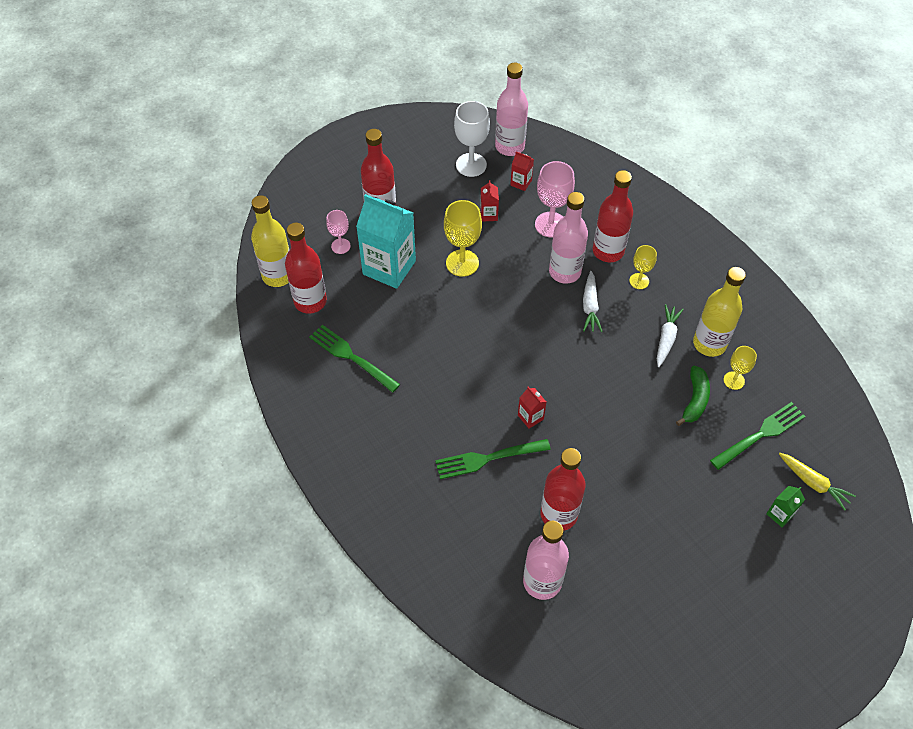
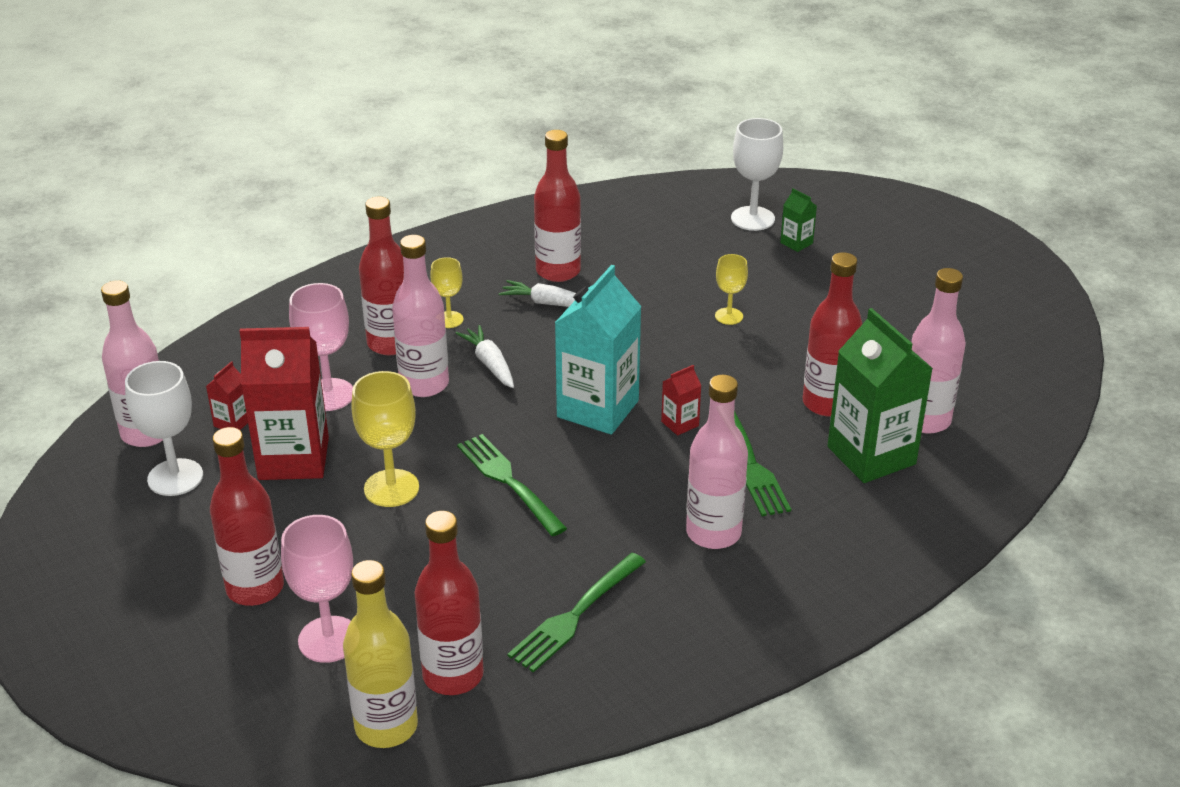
camera: 90 degrees left, 20 degrees down
(341, 246) = (329, 639): pink goblet -> pink goblet, size x1.70
(389, 267) = (388, 574): turquoise carton -> turquoise carton (598, 409)
(419, 432) = (713, 533): none -> pink bottle
(488, 215) = (293, 458): red carton -> red carton, size x2.29
(499, 537) = (871, 455): none -> green carton
(590, 306) = (490, 364): white carrot -> white carrot turned 120 degrees counterclockwise
(695, 400) = (644, 288): green banana -> none
(709, 344) = (558, 271): yellow bottle -> red bottle
(734, 380) = (614, 258): yellow goblet -> yellow goblet (729, 316)
(760, 434) = (691, 246): green fork -> green fork (508, 481)
(813, 483) = (752, 218): yellow carrot -> white goblet

